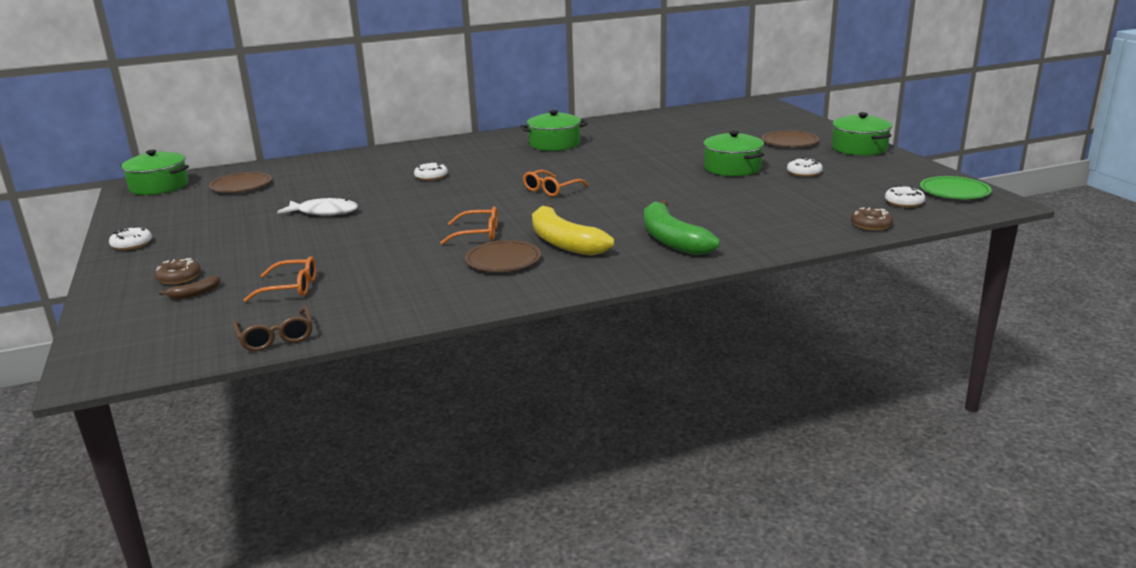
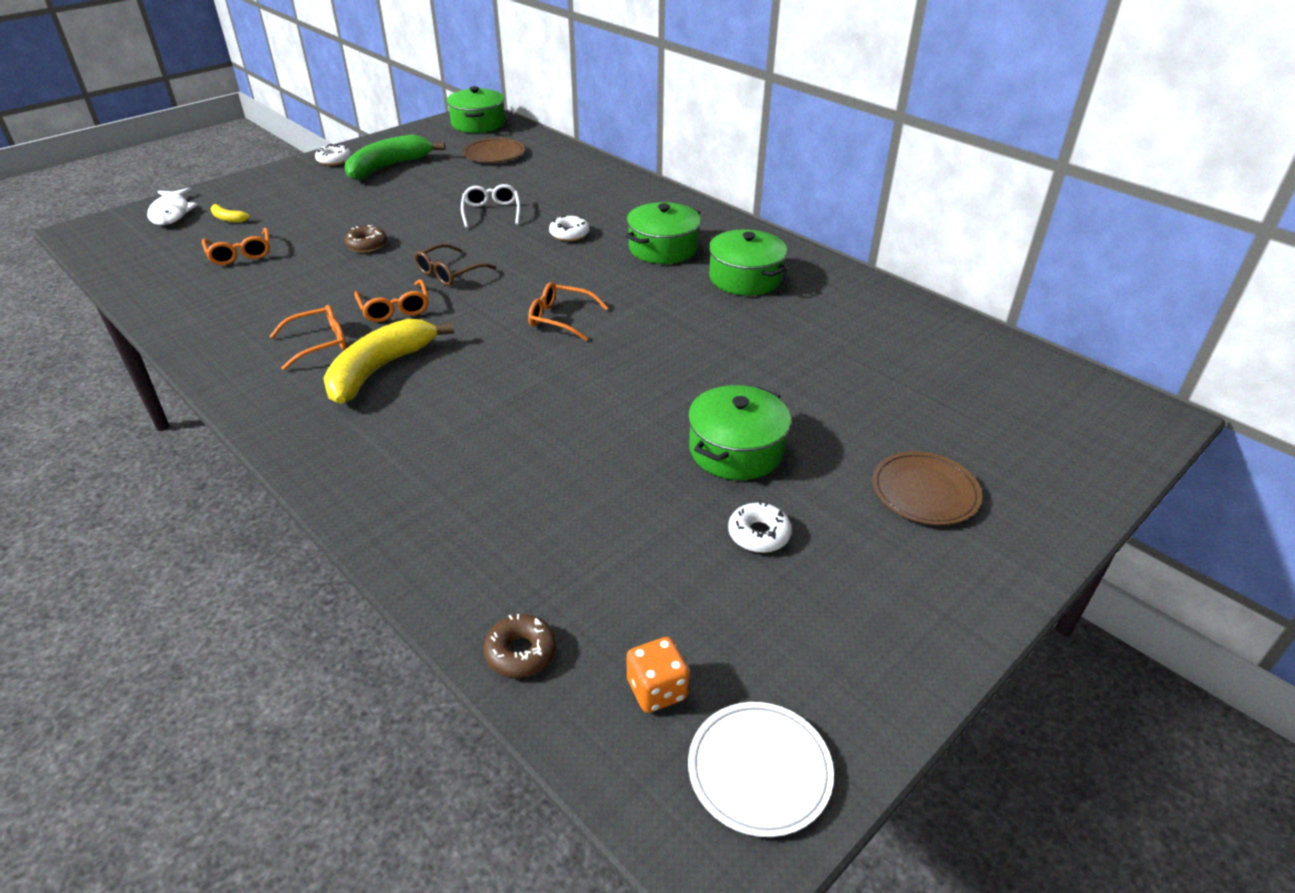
camera: 65 degrees right, 15 degrees up
(179, 277) = (262, 201): brown donut -> brown donut (366, 245)
(195, 293) = (228, 218): brown banana -> yellow banana
(276, 337) = (134, 279): brown glasses -> brown glasses (450, 273)
(324, 212) = (435, 212): white fish -> white fish (171, 213)
(356, 195) = (491, 212): none -> white glasses
(503, 260) = (318, 343): brown plate -> orange glasses
(672, 240) = (406, 449): green banana -> green banana (388, 167)
(859, 148) = (959, 591): green pot -> green pot (663, 248)
(904, 202) = (657, 690): white donut -> orange dice
(954, 192) = (759, 771): green plate -> white plate

